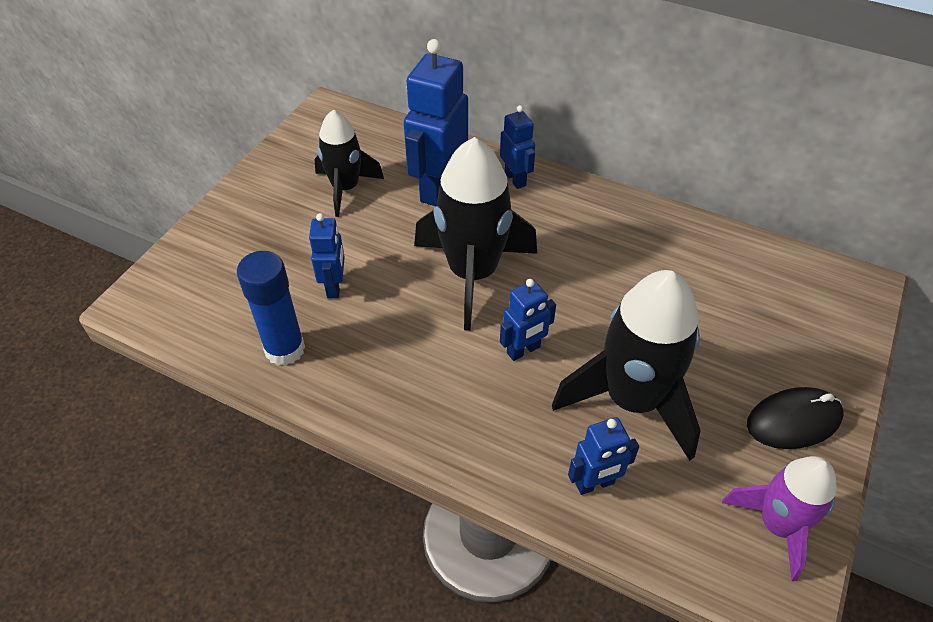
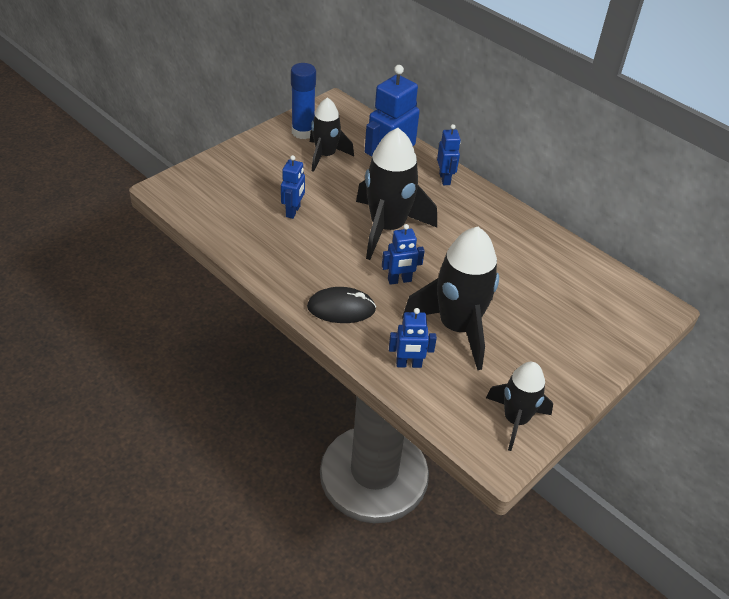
camera: 15 degrees right, 5 degrees down
(285, 349) = (247, 238): blue glue stick -> blue glue stick (303, 132)
(777, 525) = (515, 420): purple rocket -> black rocket
(793, 421) = (561, 369): black mouse -> black mouse (341, 308)

